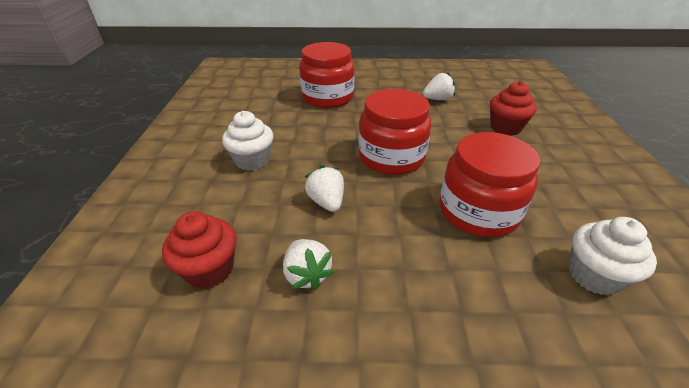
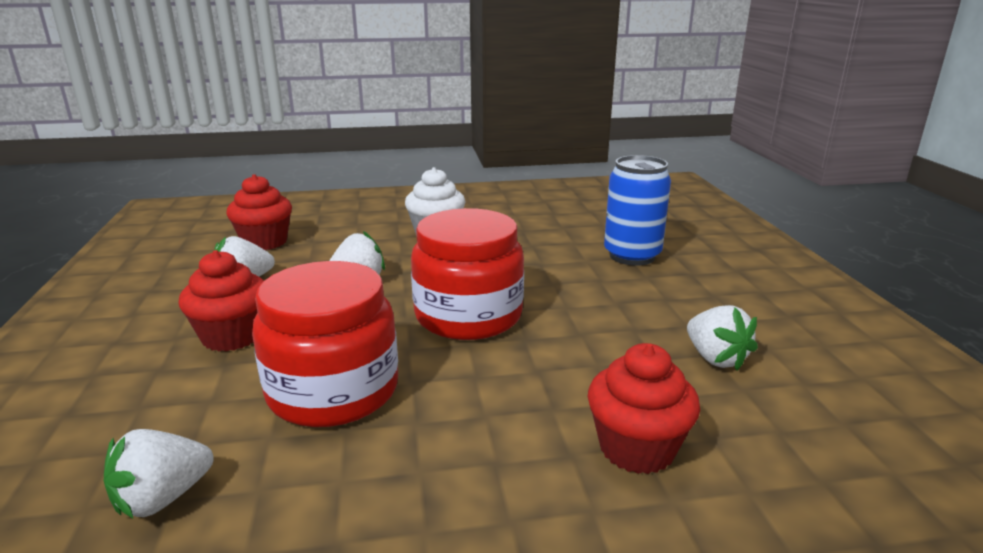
camera: 80 degrees right, 15 degrees down
(327, 97) = (632, 256): red jar -> blue can
(410, 269) = (232, 336): none -> red cupcake
(594, 275) = (163, 498): white cupcake -> white strawberry

